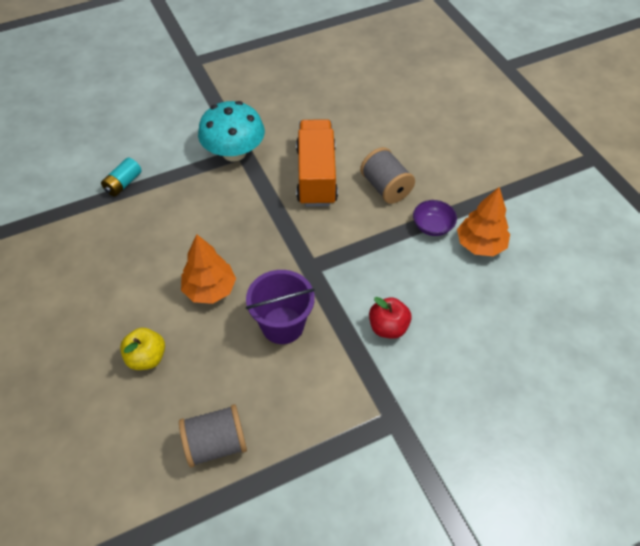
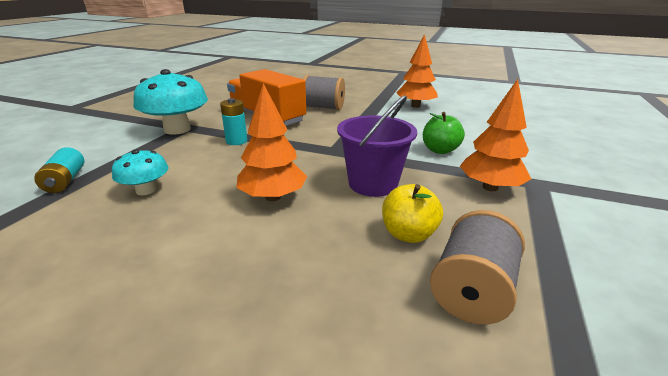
camera: 45 degrees left, 25 degrees down
(146, 358) = (279, 278): yellow apple -> yellow apple (408, 234)
(153, 227) = (146, 190): none -> turquoise mushroom
(256, 201) = (236, 141): none -> turquoise battery
(353, 394) = (490, 187): none -> orange tree
(388, 327) = (440, 150): red apple -> green apple
(432, 226) = (378, 109): purple bowl -> none

